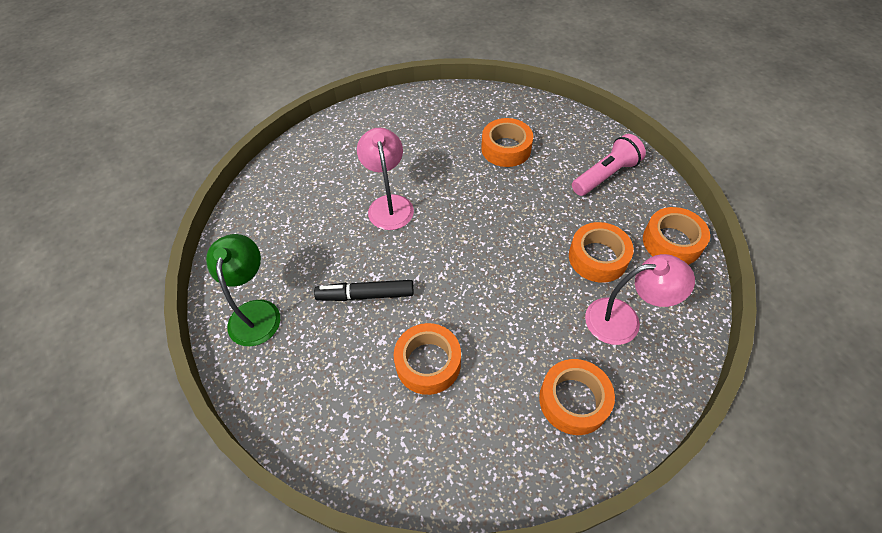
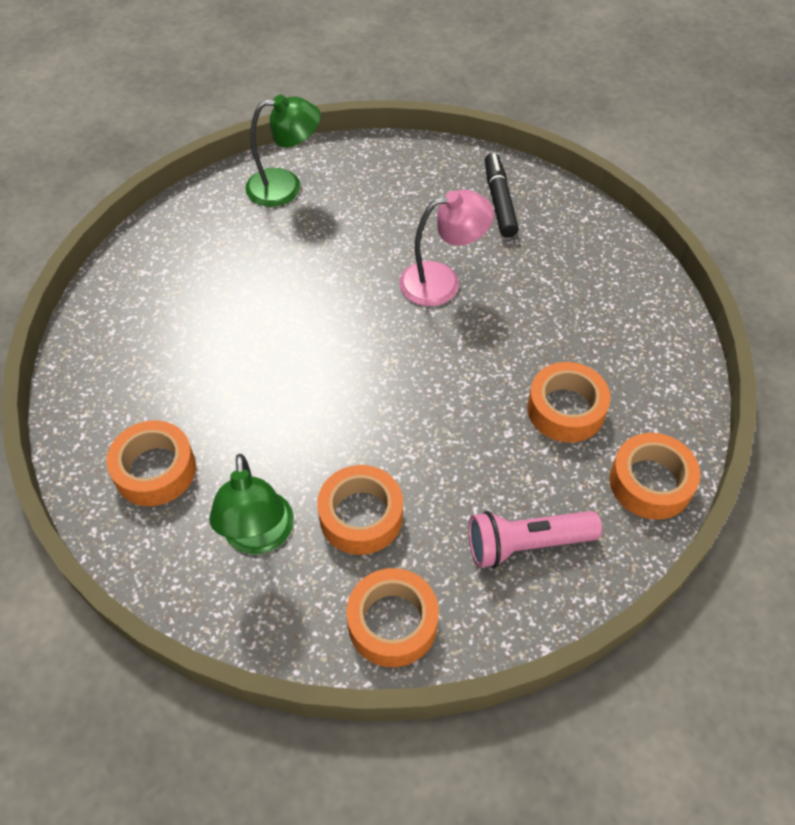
camera: 85 degrees right, 0 degrees up
(366, 295) = (304, 272): black marker -> black marker (499, 201)
(428, 363) = (215, 333): orange tape -> orange tape (650, 483)
(605, 175) = (526, 544): pink flashlight -> pink flashlight turned 120 degrees clockwise
(624, 320) = (259, 537): pink lamp -> green lamp

